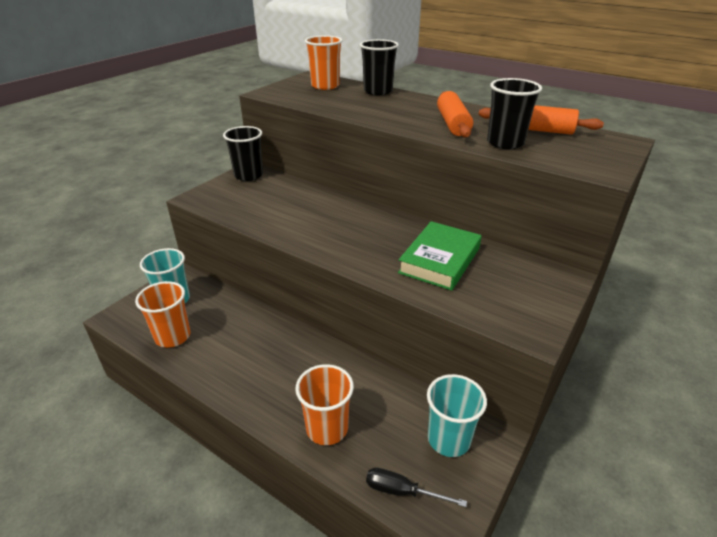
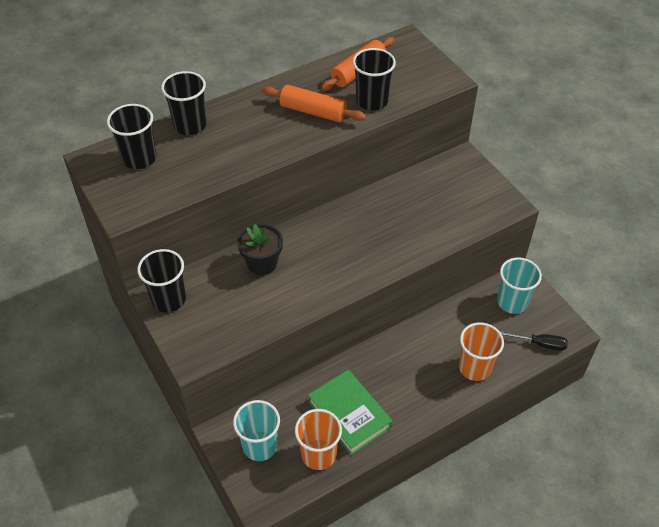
camera: 65 degrees left, 15 degrees up
(311, 201) = (262, 263): none -> black flower pot
(325, 86) = (139, 158): orange cup -> black cup
(402, 491) = (540, 344): black screwdriver -> black screwdriver turned 120 degrees counterclockwise
(439, 260) = (408, 214): green book -> green book (349, 414)

